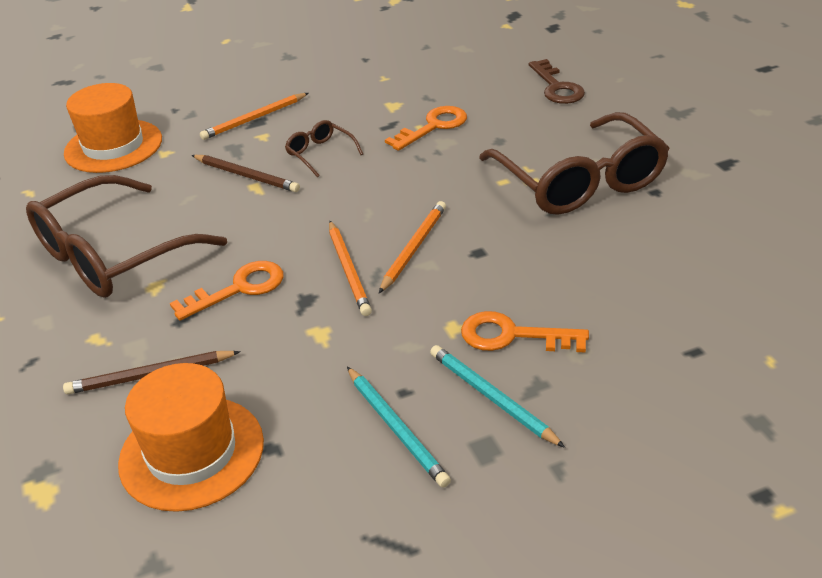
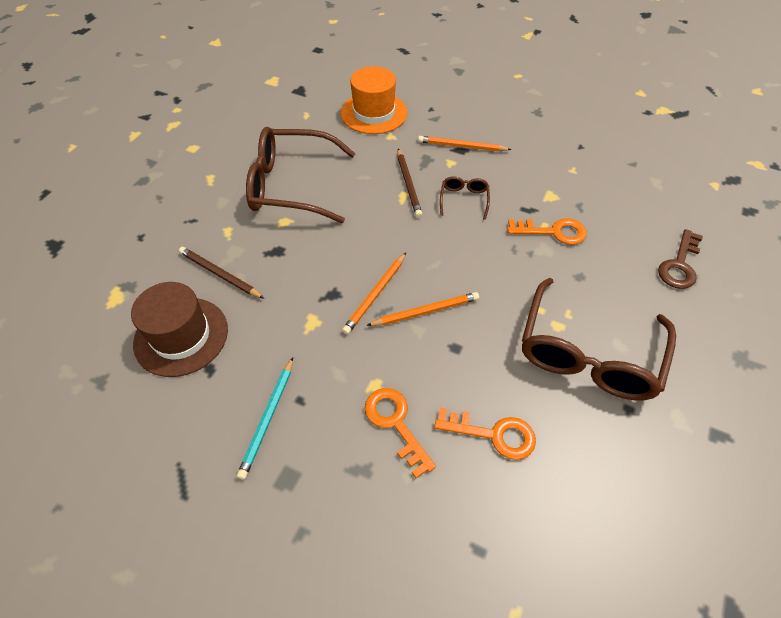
camera: 45 degrees right, 15 degrees up
(192, 452) = (181, 336): orange hat -> brown hat
(239, 289) = (314, 257): orange key -> orange key (493, 434)
(491, 398) = (331, 451): turquoise pencil -> none

